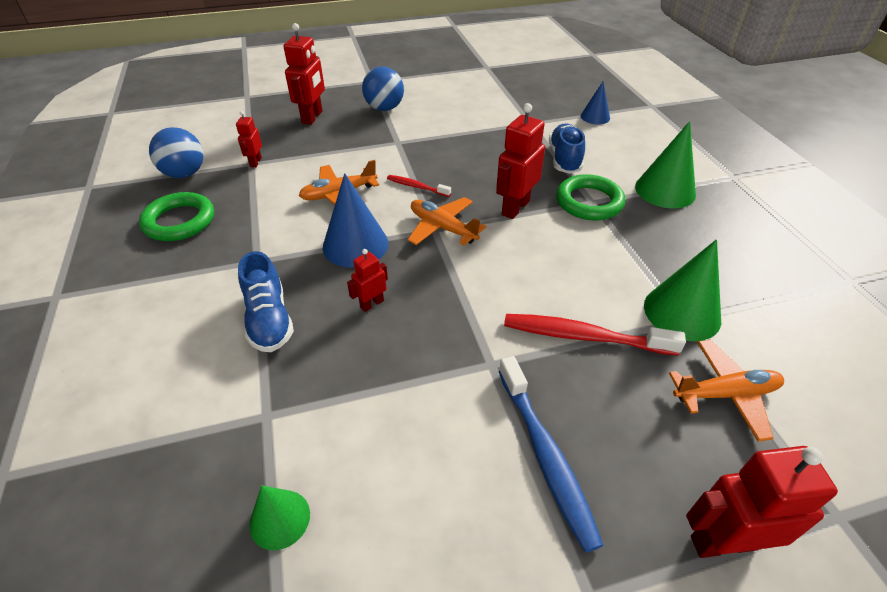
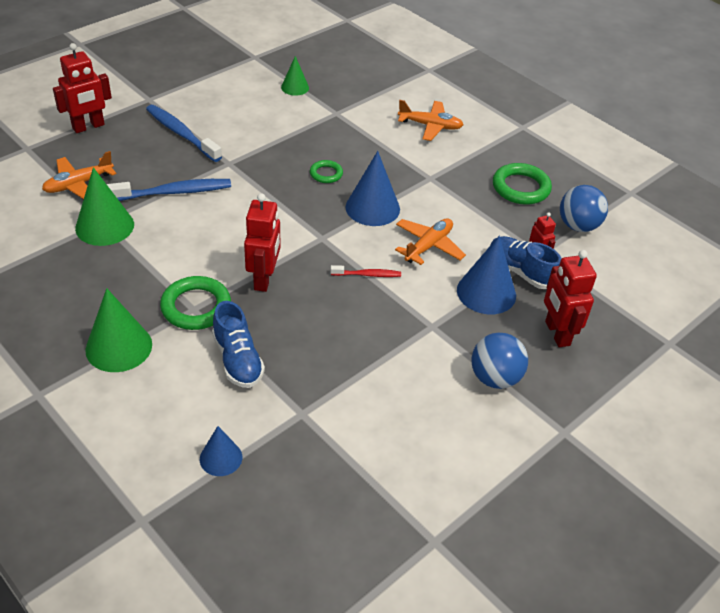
camera: 150 degrees right, 0 degrees up
(269, 319) = (381, 149): blue shoe -> blue shoe (520, 271)
(331, 150) = (486, 292): none -> blue cone
(372, 304) = (326, 174): red robot -> green ring
(442, 228) = (316, 241): orange plane -> orange plane (430, 126)
(584, 336) = (174, 192): red toothbrush -> blue toothbrush

